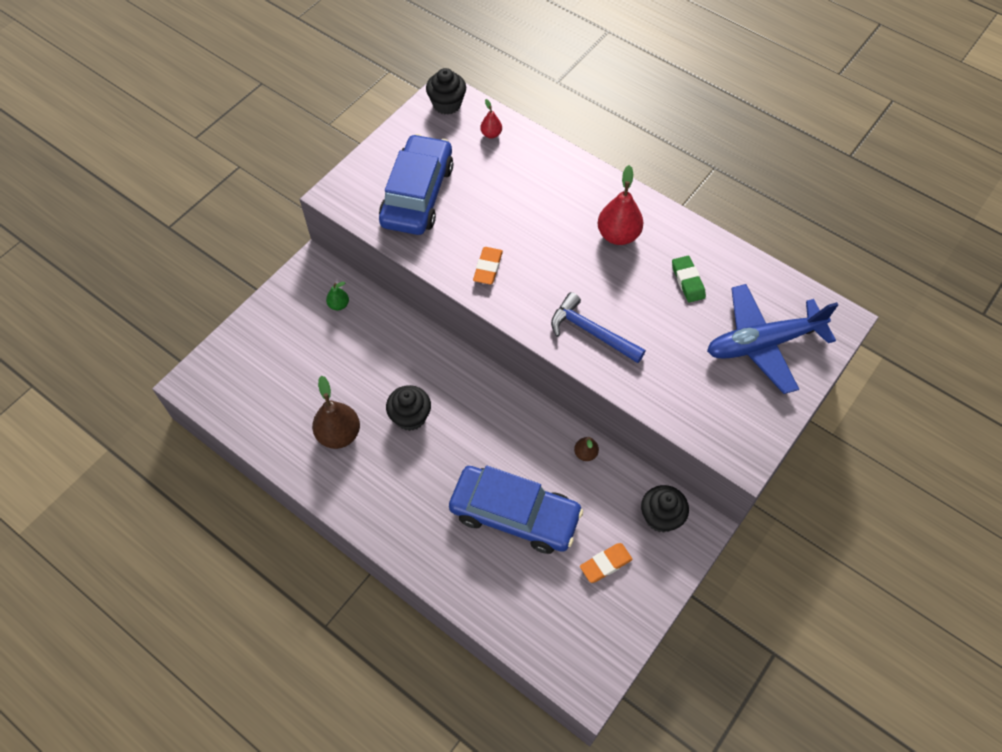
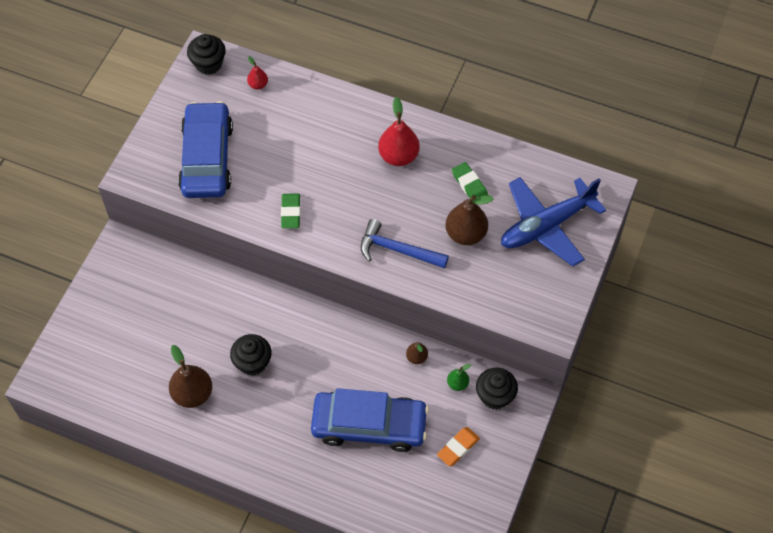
camera: 15 degrees left, 0 degrees up
(339, 305) = (156, 275): green pear -> green pear (457, 384)
(488, 268) = (291, 212): orange eraser -> green eraser
(670, 332) = (466, 234): none -> brown pear

